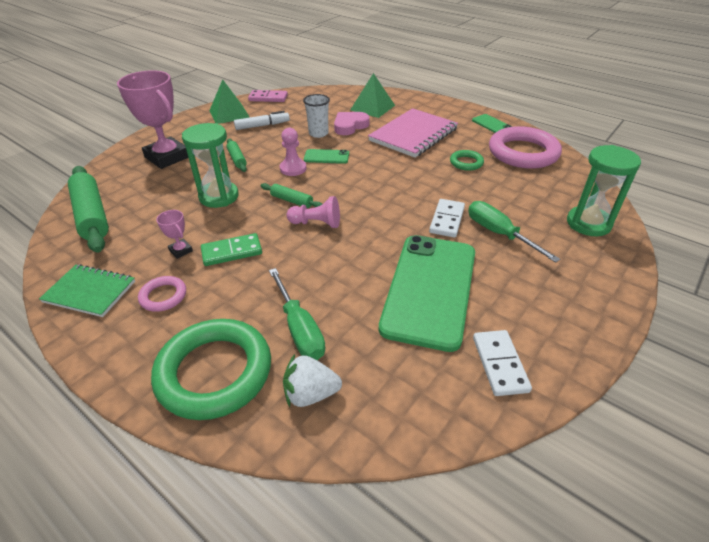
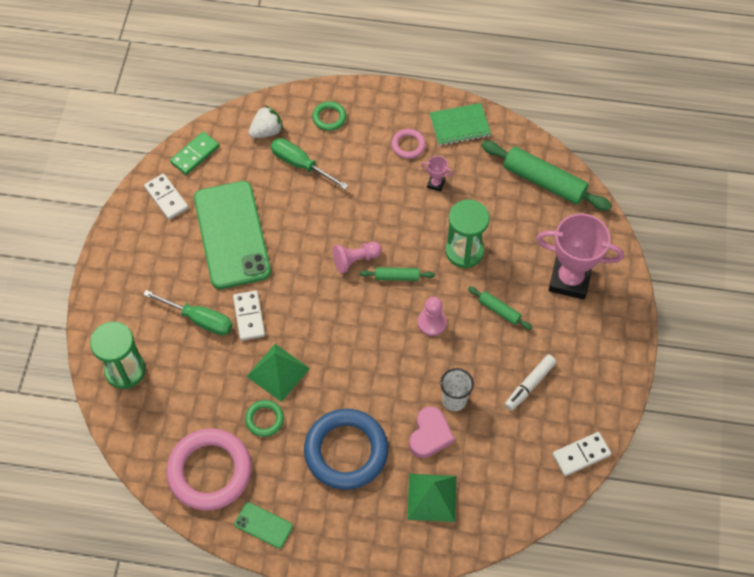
camera: 150 degrees right, 20 degrees up
(214, 372) = (329, 118): green ring -> green ring, size x0.47
(229, 114) = (591, 391): green pyramid -> green pyramid (278, 372)
(232, 252) = (397, 200): green domino -> green domino (195, 155)
(268, 98) = (581, 454): pink domino -> white domino
(326, 157) = (413, 359): green phone -> none
(413, 135) = (346, 451): pink notebook -> blue ring

